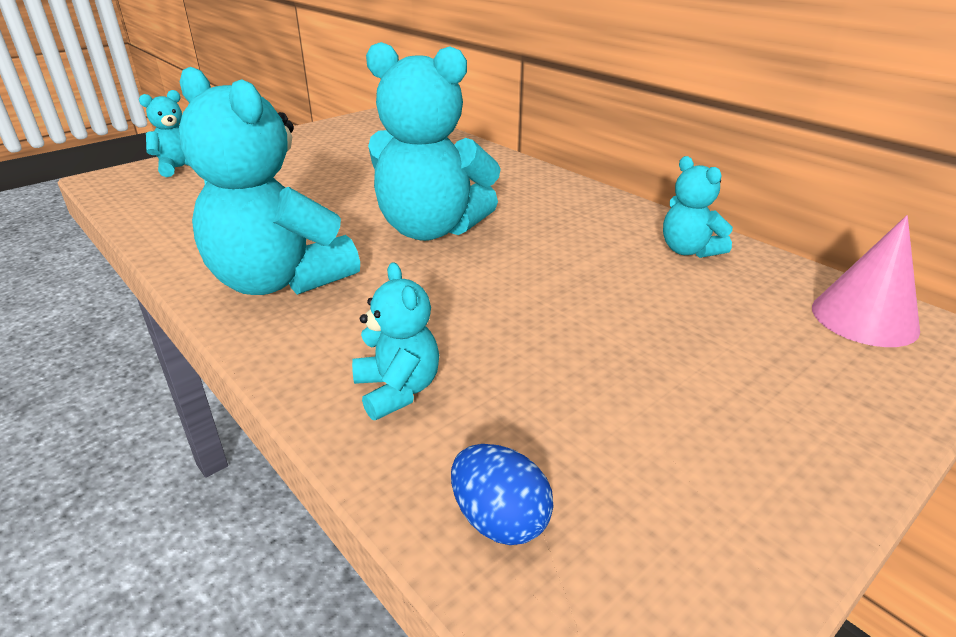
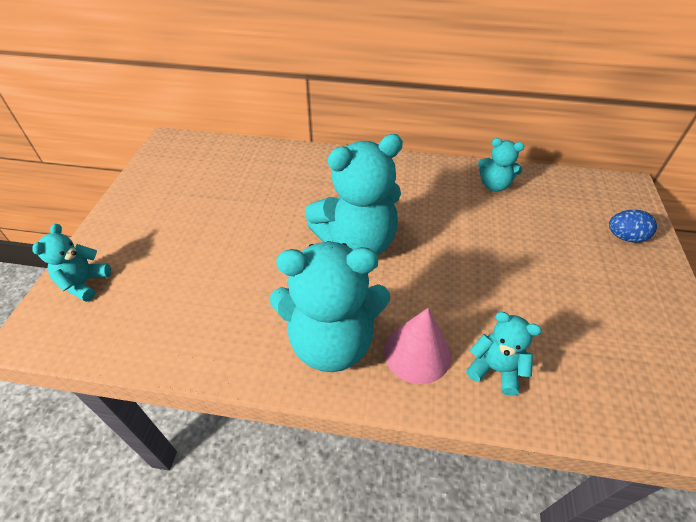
camera: 40 degrees left, 15 degrees up
(499, 520) = (616, 403): blue egg -> blue egg (624, 237)
(864, 318) = (597, 193): pink cone -> pink cone (417, 352)

